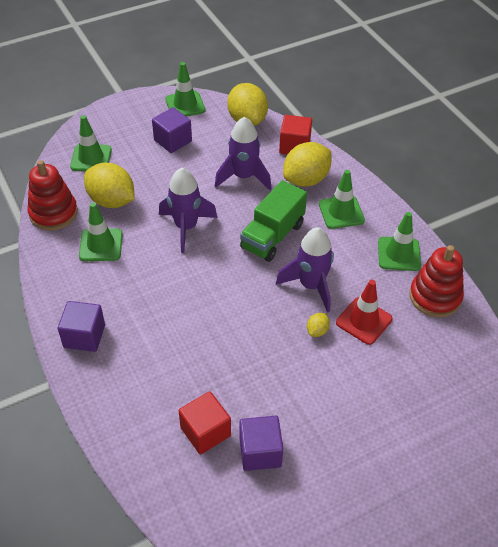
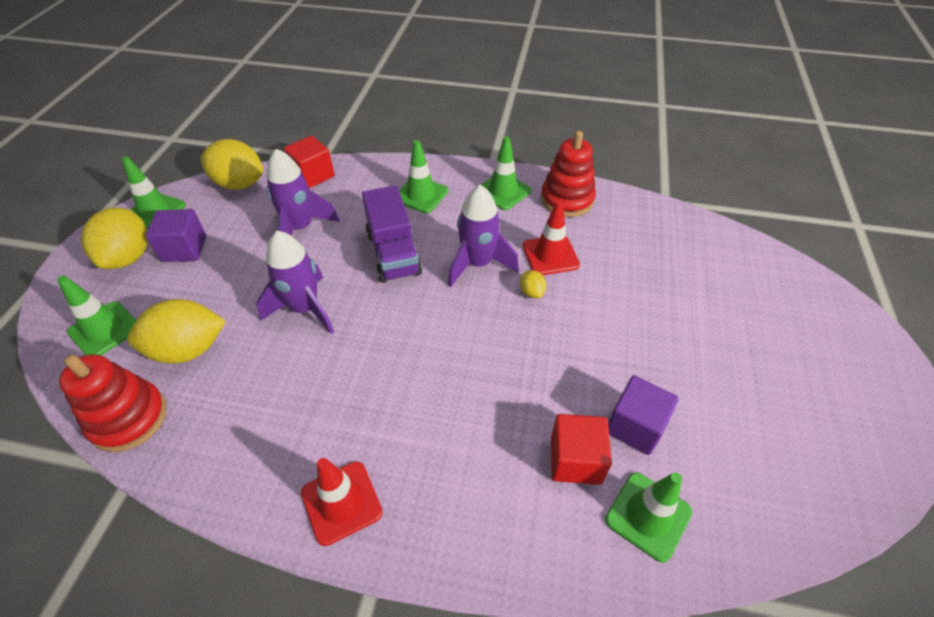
camera: 50 degrees left, 0 degrees up
(84, 336) = (341, 502): purple cube -> red traffic cone
(101, 245) = (234, 399): green traffic cone -> green traffic cone (648, 516)
(272, 236) = (393, 253): green truck -> purple truck
(306, 179) = (358, 192): yellow lemon -> yellow lemon (129, 257)

